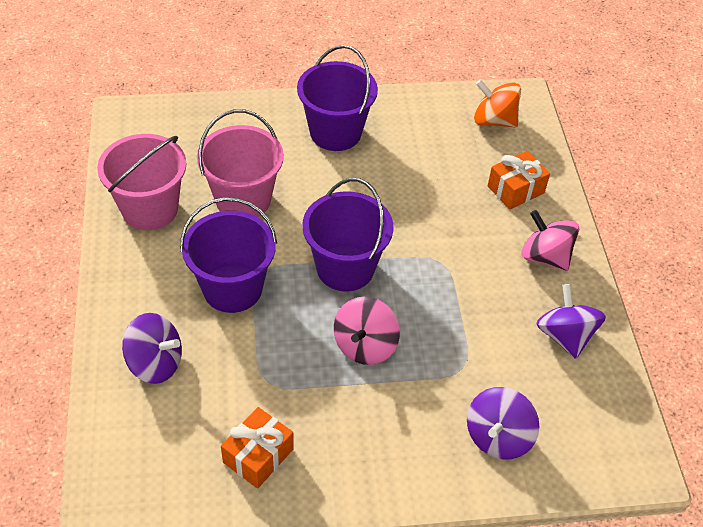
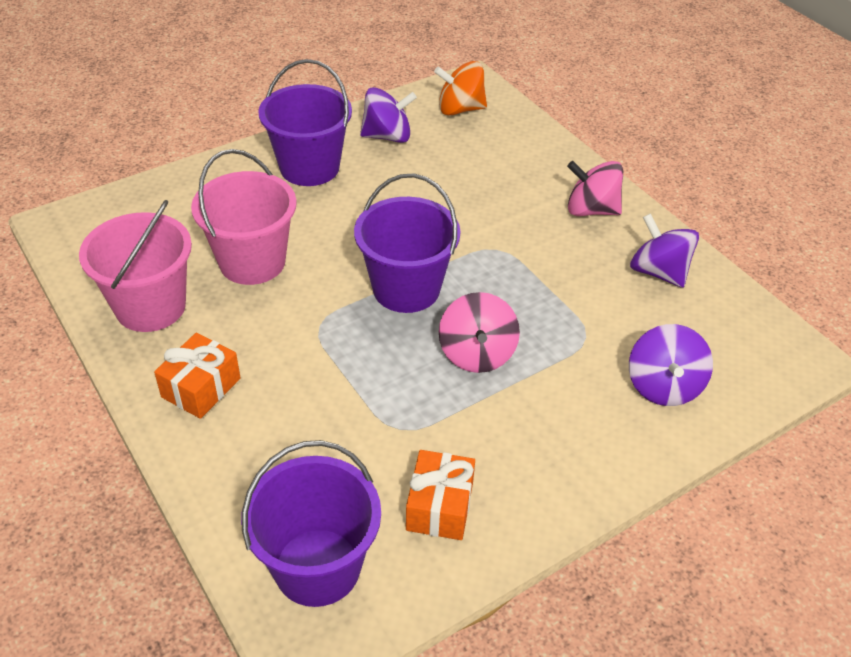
camera: 25 degrees left, 5 degrees down
(155, 363) = (261, 460): purple spinning top -> purple spinning top (387, 136)
(232, 288) = (299, 352): purple bucket -> purple bucket (317, 567)
(515, 189) = (523, 161): orange gift -> orange gift (201, 388)

